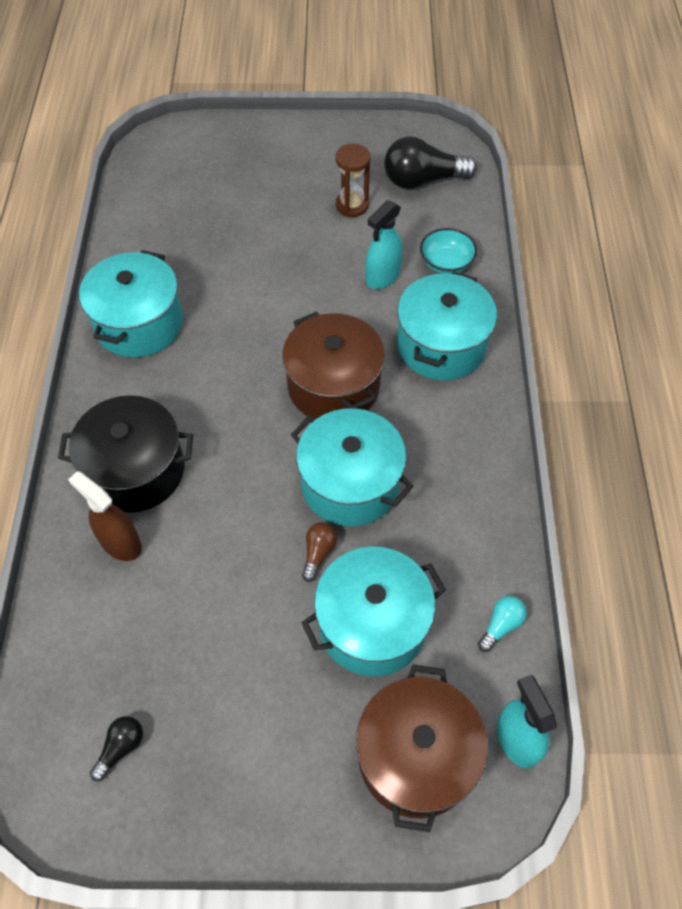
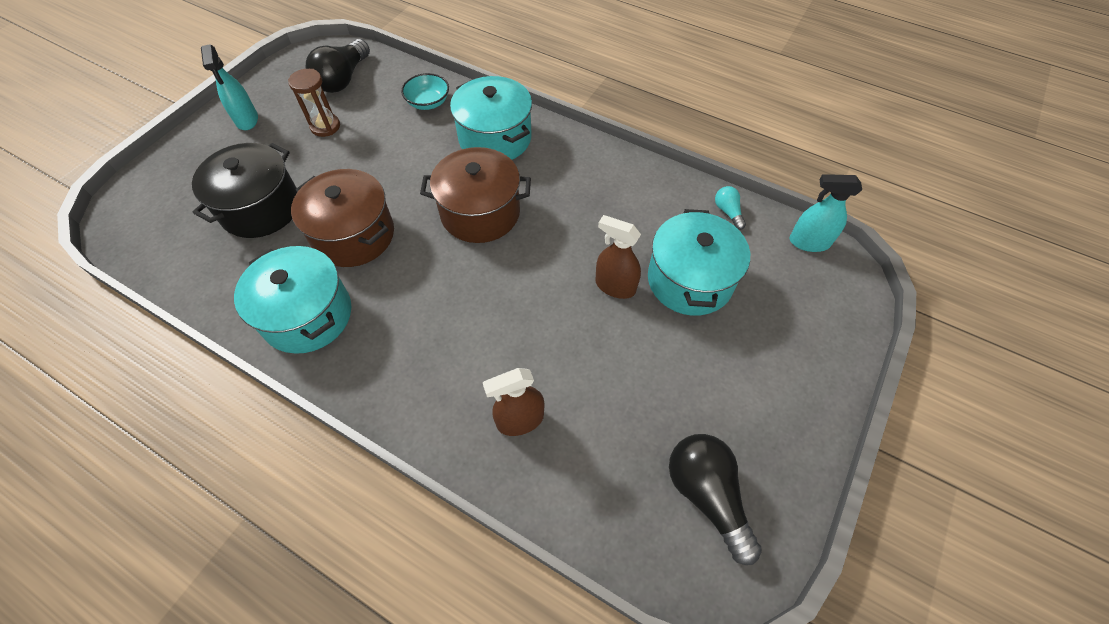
camera: 60 degrees left, 0 degrees up
(121, 747) = (707, 495): black light bulb -> black light bulb, size x2.04
(136, 470) = (457, 379): black pot -> black pot (261, 208)
(318, 553) = (615, 286): brown light bulb -> brown spray bottle
(350, 483) = (570, 241): turquoise pot -> none
(382, 276) = (408, 140): turquoise spray bottle -> turquoise spray bottle (247, 120)
(416, 756) = (797, 300): brown pot -> brown pot (353, 235)

